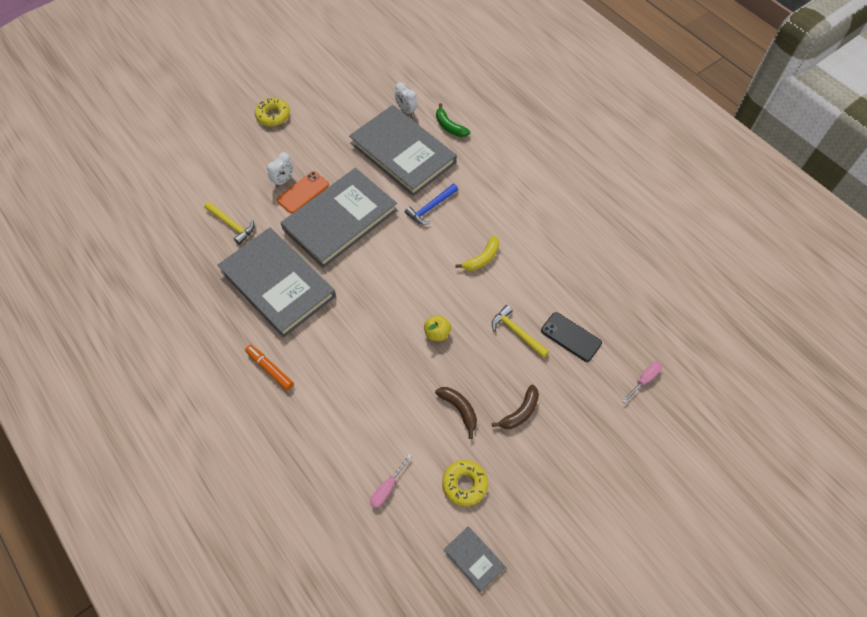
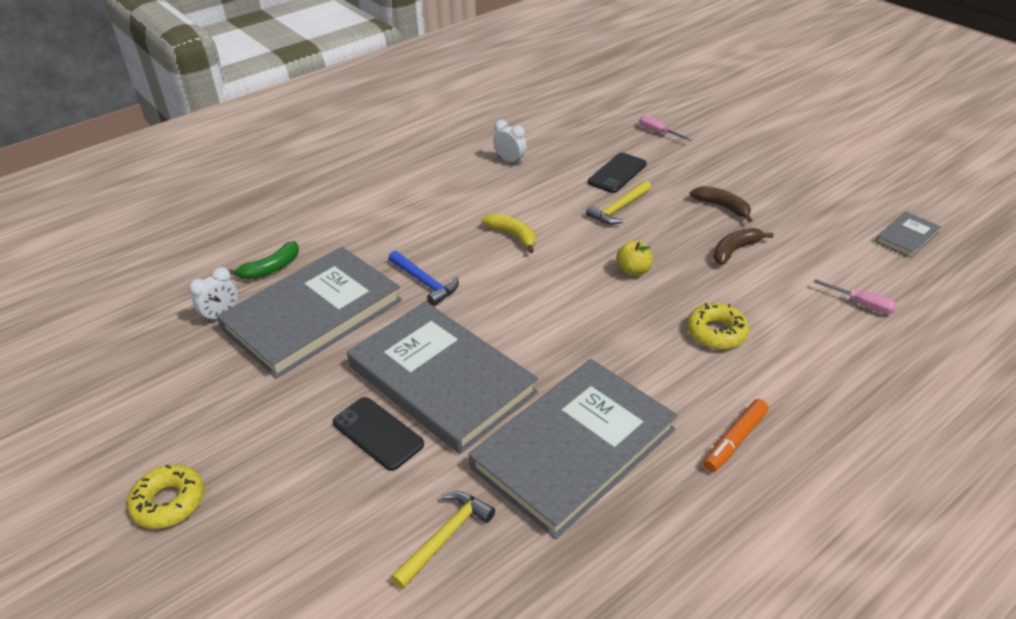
camera: 90 degrees left, 20 degrees down
(283, 180) = (345, 465): white clock -> white clock (510, 160)
(303, 192) = (378, 433): orange phone -> black phone
(464, 484) = (826, 245): yellow donut -> yellow donut (716, 332)

